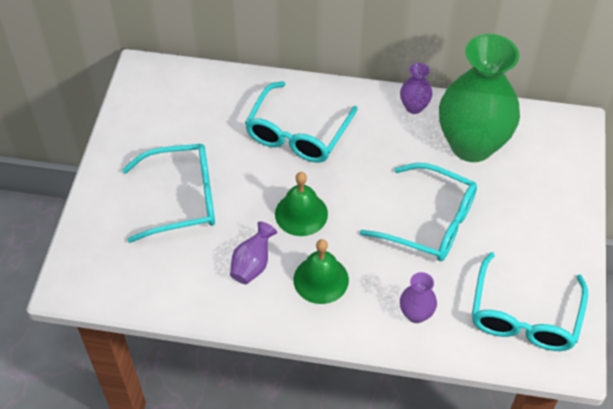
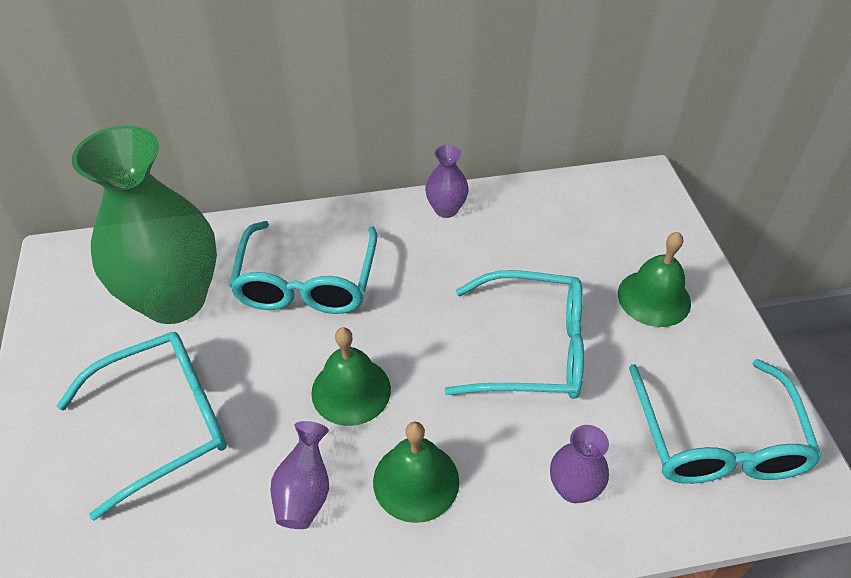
camera: 20 degrees left, 5 degrees down
(471, 145) = (537, 235): green vase -> green vase (174, 299)
(533, 213) = (654, 298): none -> green bell

